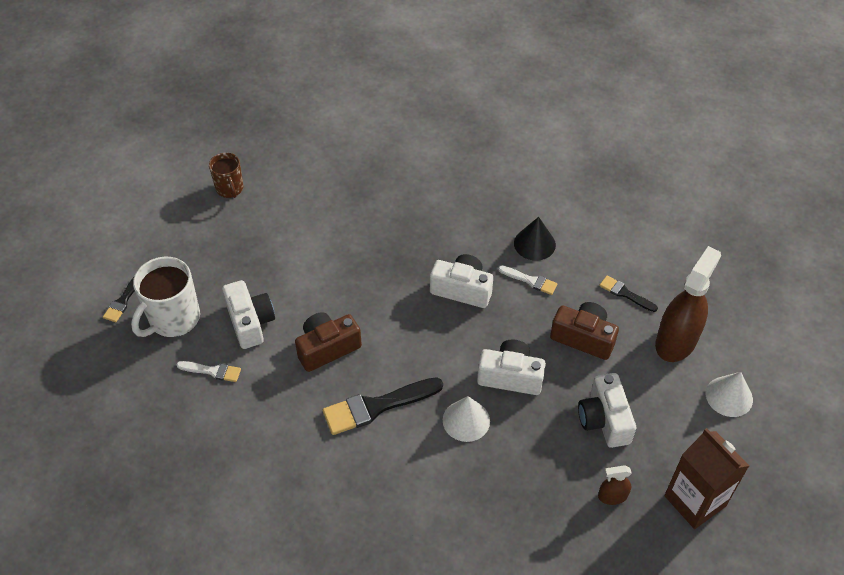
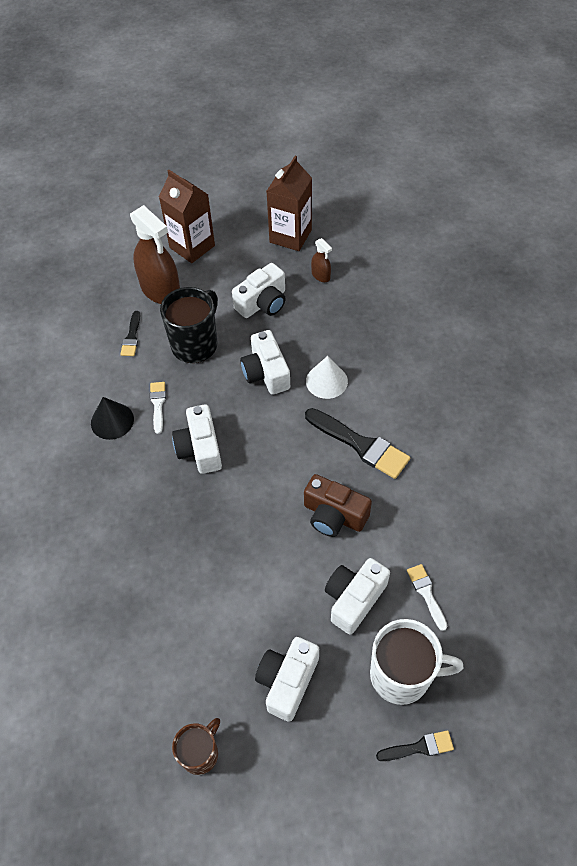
camera: 120 degrees left, 5 degrees up
(231, 253) = (287, 681): none -> white camera
(583, 338) = (195, 344): brown camera -> black mug
(676, 341) = (161, 290): brown spray bottle -> brown spray bottle turned 135 degrees counterclockwise
(729, 396) = (192, 246): white cone -> brown carton

